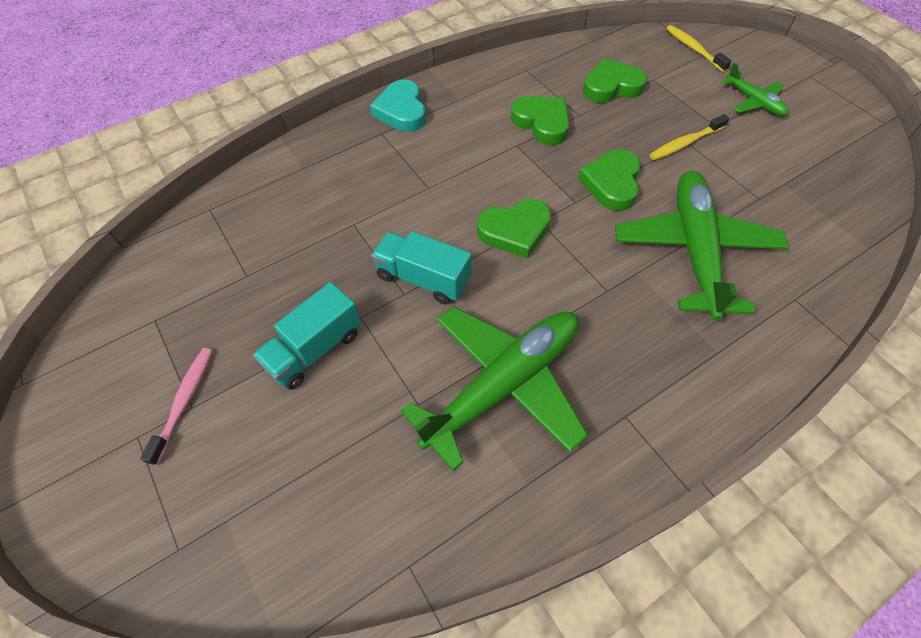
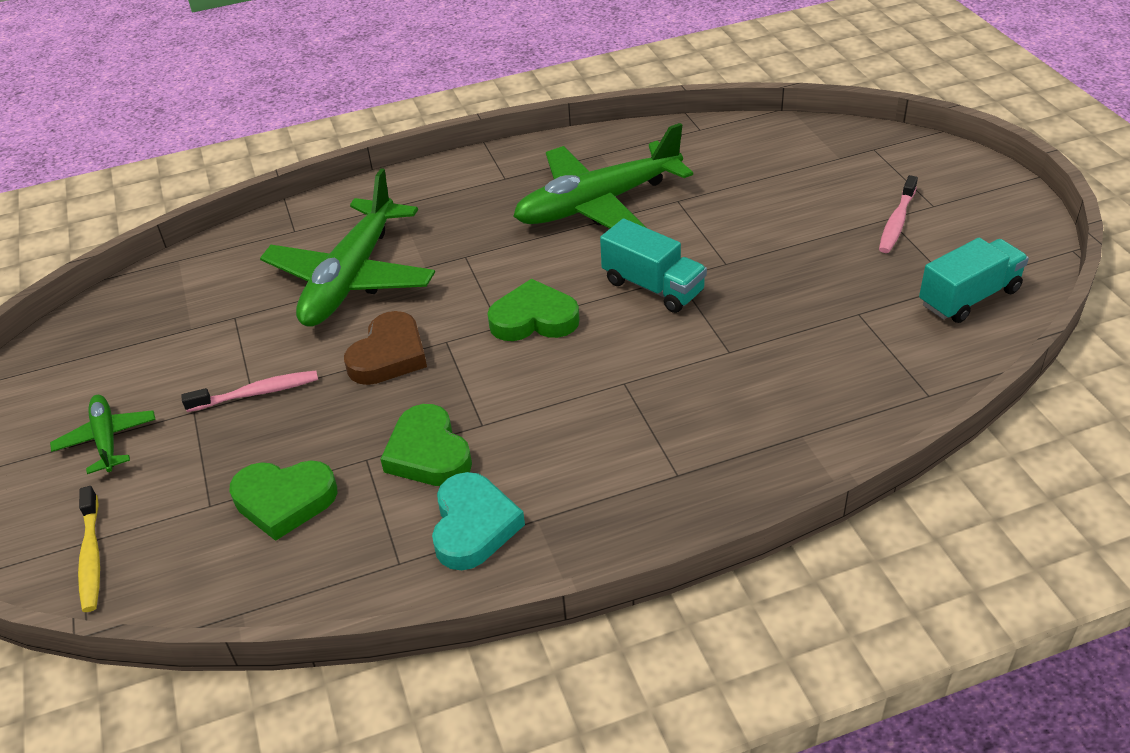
camera: 165 degrees left, 15 degrees down
(315, 349) = (773, 244): turquoise truck -> turquoise truck (969, 297)
(402, 111) = (639, 510): turquoise heart -> turquoise heart (473, 526)
(611, 183) = (389, 355): green heart -> brown heart
(685, 143) = (257, 393): yellow toothbrush -> pink toothbrush

